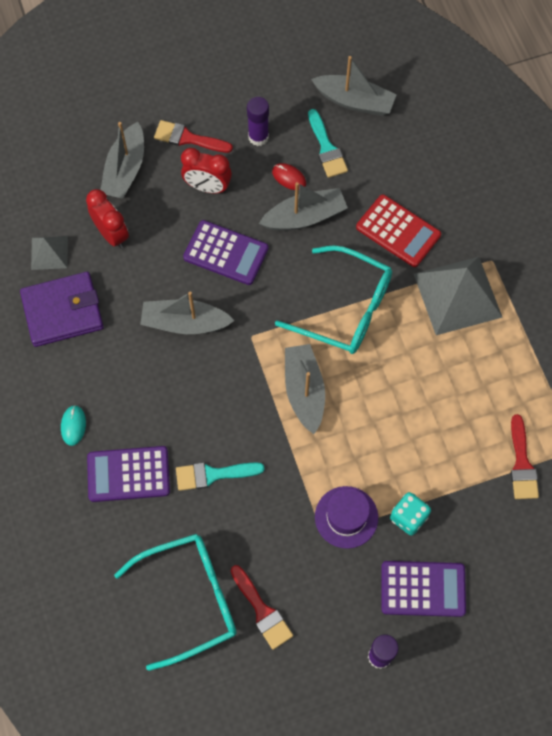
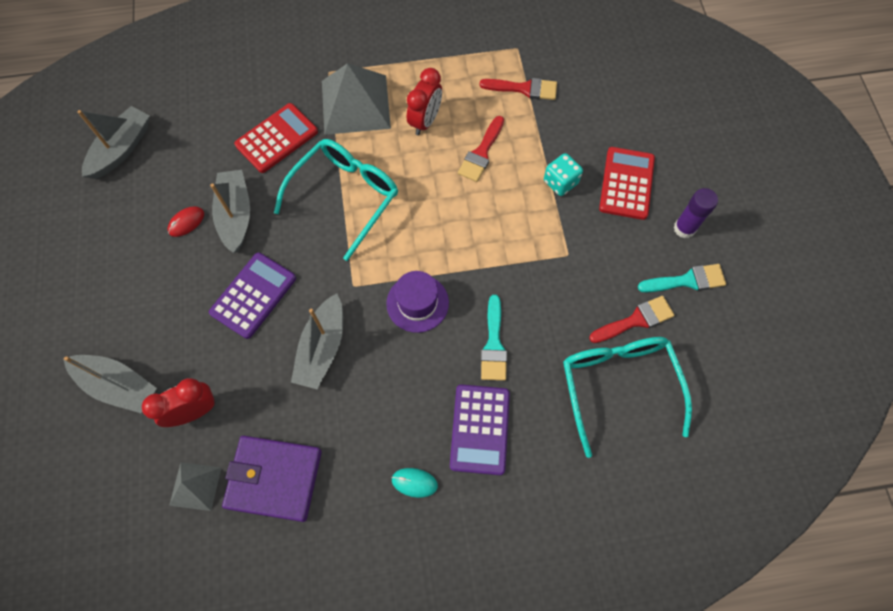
camera: 80 degrees left, 0 degrees up
(63, 311) = (274, 478): purple wallet -> purple wallet turned 75 degrees counterclockwise
(188, 138) = (103, 313): red brush -> red brush (481, 153)
(207, 187) = (170, 302): red clock -> red clock (425, 121)
(258, 137) = (128, 243): purple glue stick -> none
(304, 391) = (422, 247): grey boat -> none
(326, 148) = (165, 183): turquoise brush -> turquoise brush (687, 280)
(346, 517) = (553, 232): purple hat -> purple hat (417, 303)
(423, 589) = (626, 183): purple calculator -> red calculator

